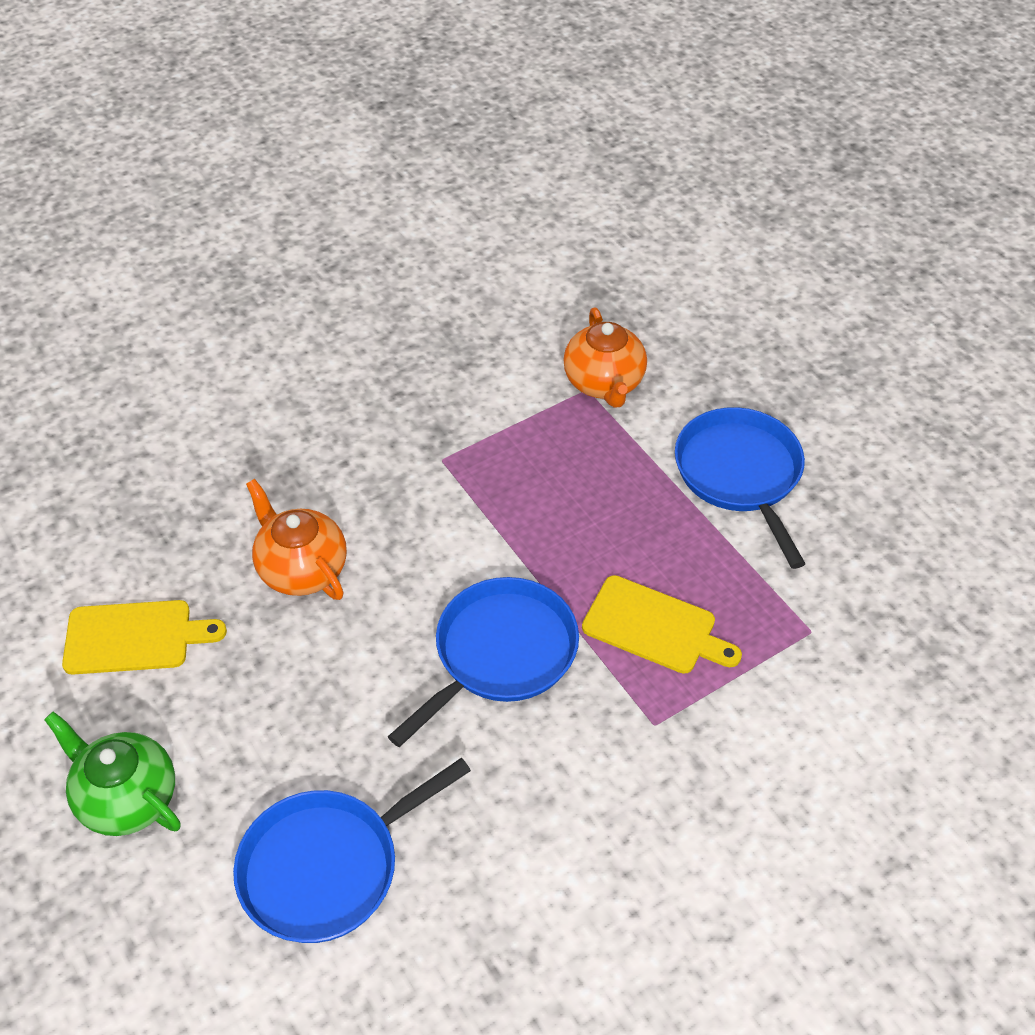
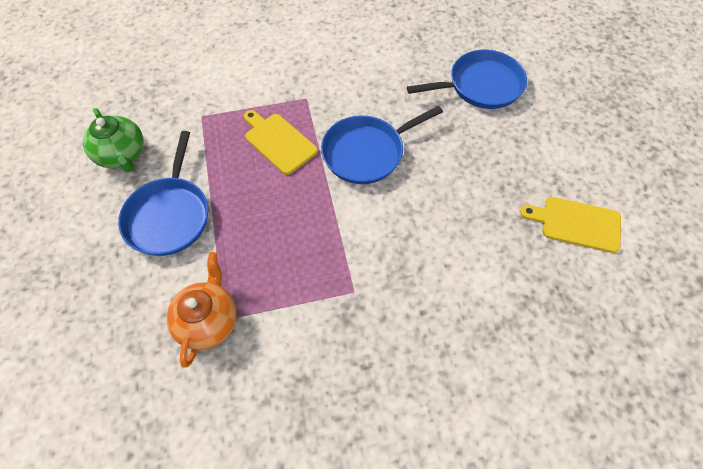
camera: 160 degrees left, 10 degrees up
(127, 798) = (577, 139): green teapot -> green teapot (122, 155)
(302, 569) = (468, 237): orange teapot -> none

